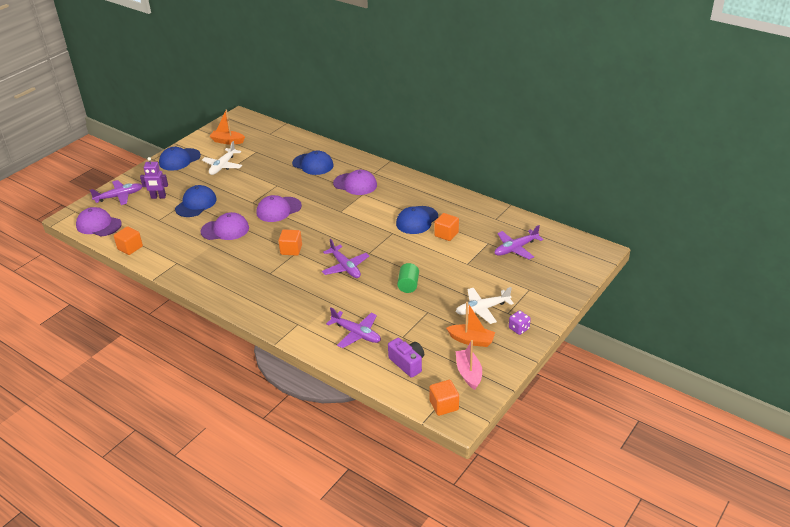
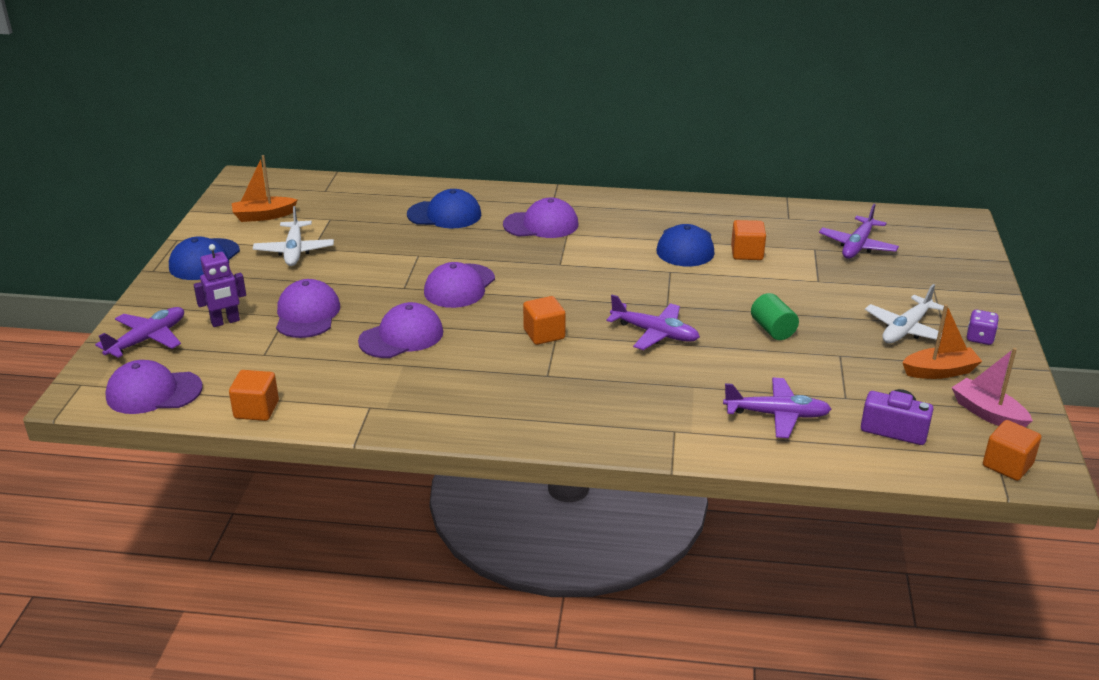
camera: 30 degrees left, 5 degrees down
(196, 204) = (307, 314): blue cap -> purple cap

